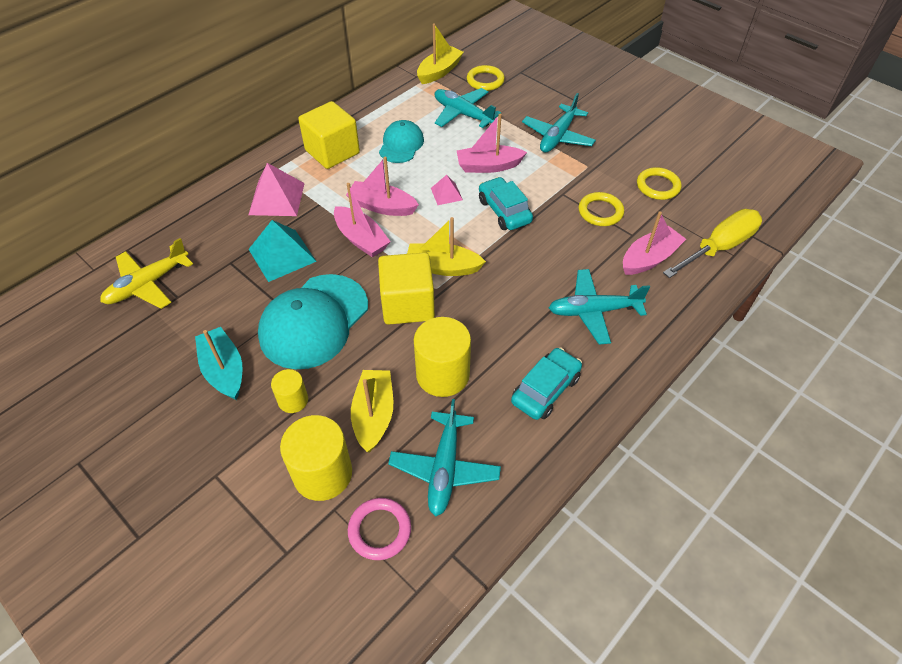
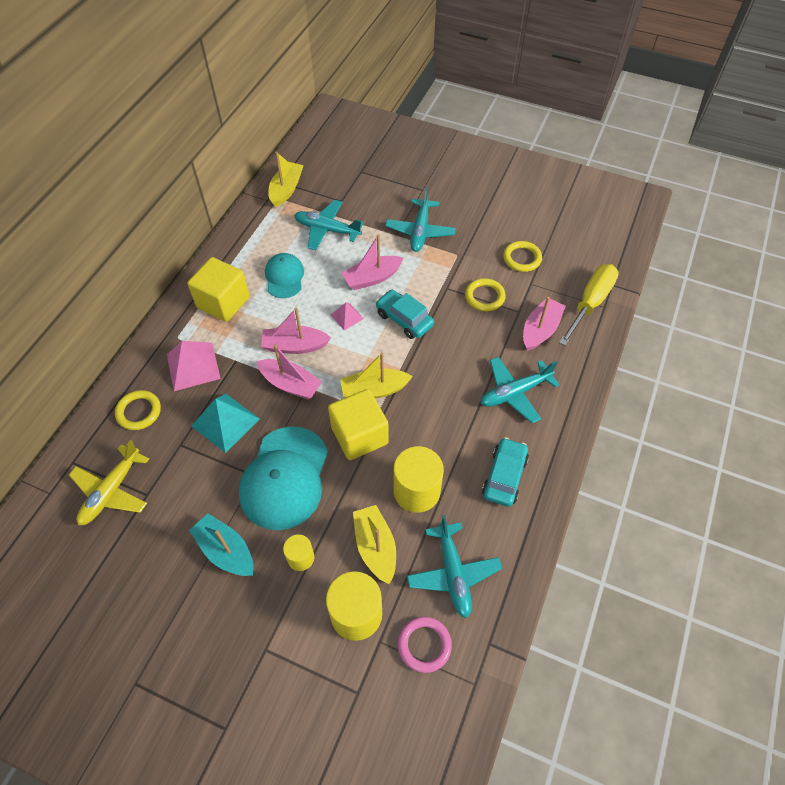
camera: 20 degrees left, 5 degrees up
(485, 81) = (332, 189): yellow ring -> yellow ring (139, 412)

